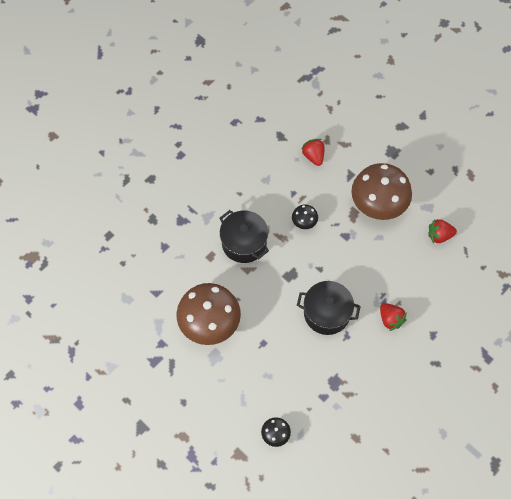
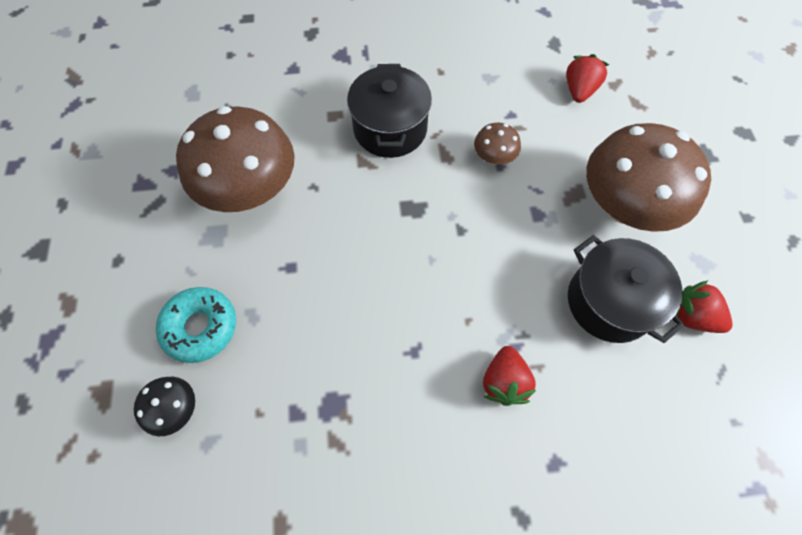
camera: 40 degrees right, 0 degrees up
(251, 398) = (200, 327): none -> turquoise donut
(304, 222) = (493, 157): black mushroom -> brown mushroom
(326, 313) = (414, 296): black pot -> black pot (609, 302)

